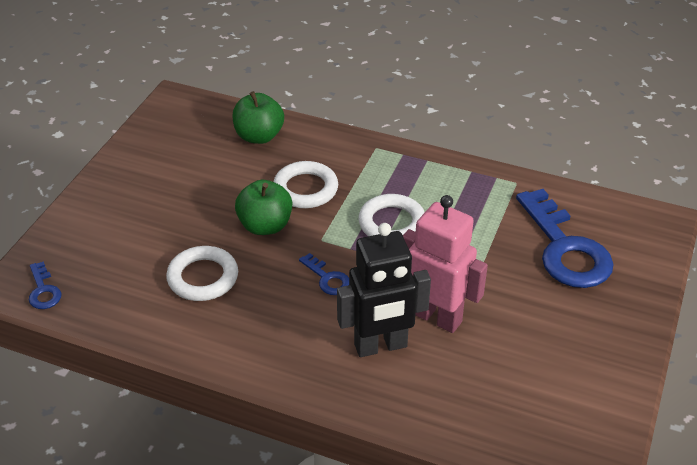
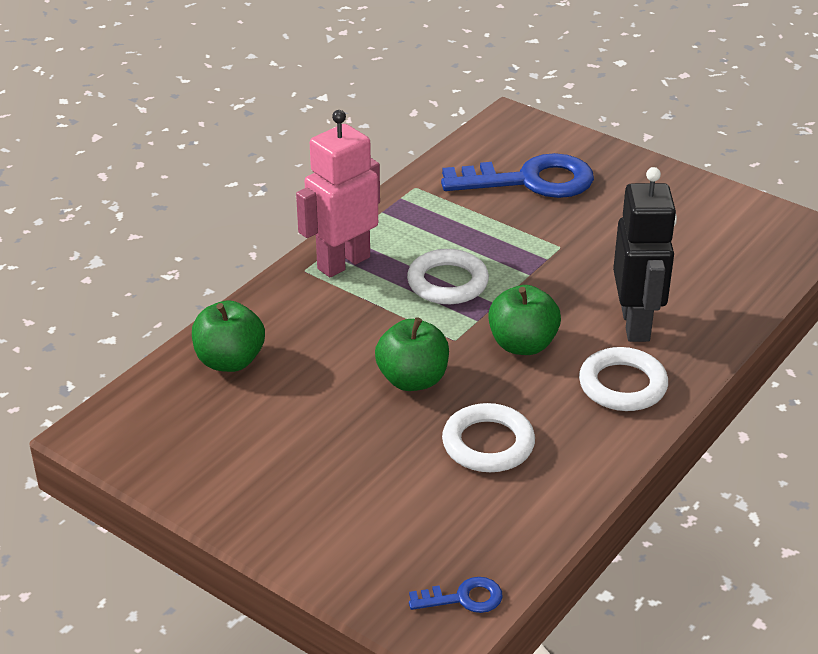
camera: 75 degrees left, 5 degrees down
(305, 189) = (357, 337): white ring -> white ring (622, 385)
(327, 278) = (522, 344): blue key -> green apple
(436, 317) = (604, 280): pink robot -> pink robot (343, 263)

